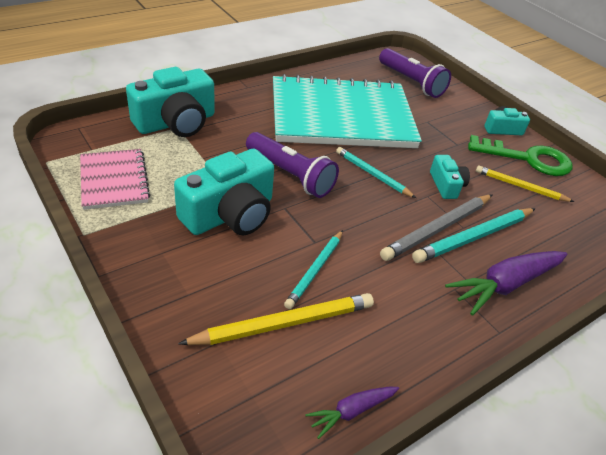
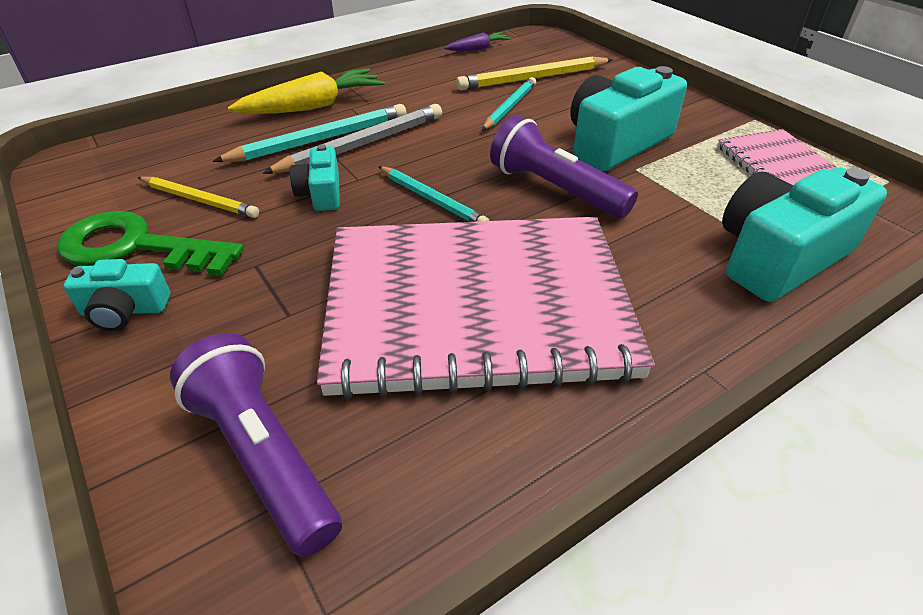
camera: 175 degrees left, 0 degrees up
(341, 116) = (476, 306): turquoise notebook -> pink notebook
(505, 285) = (313, 106): purple carrot -> yellow carrot

